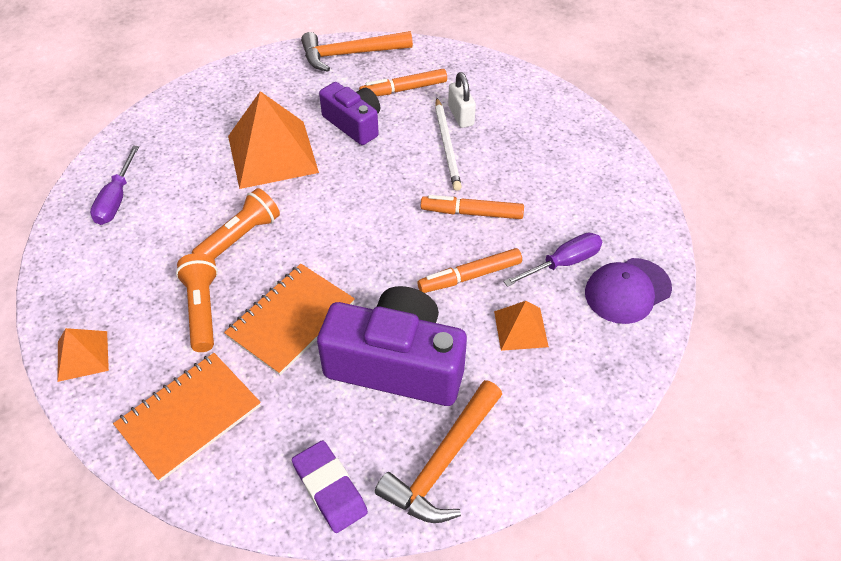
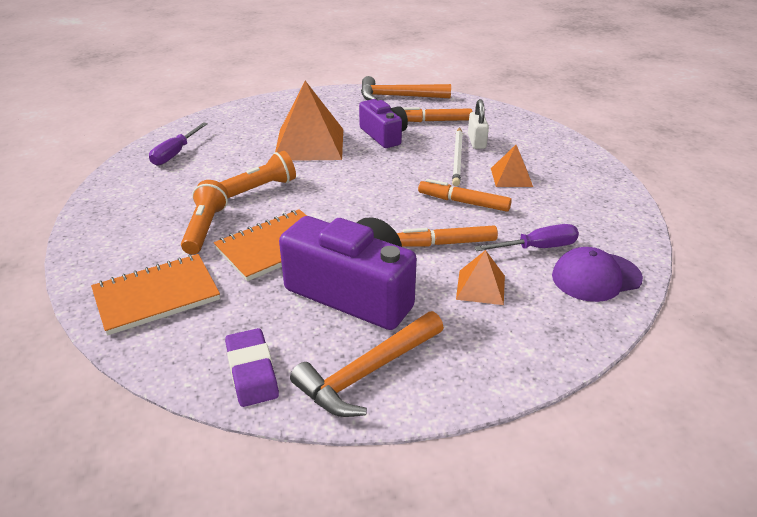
camera: 15 degrees right, 15 degrees down
(82, 355) = (95, 241): orange pyramid -> orange pyramid (511, 177)

